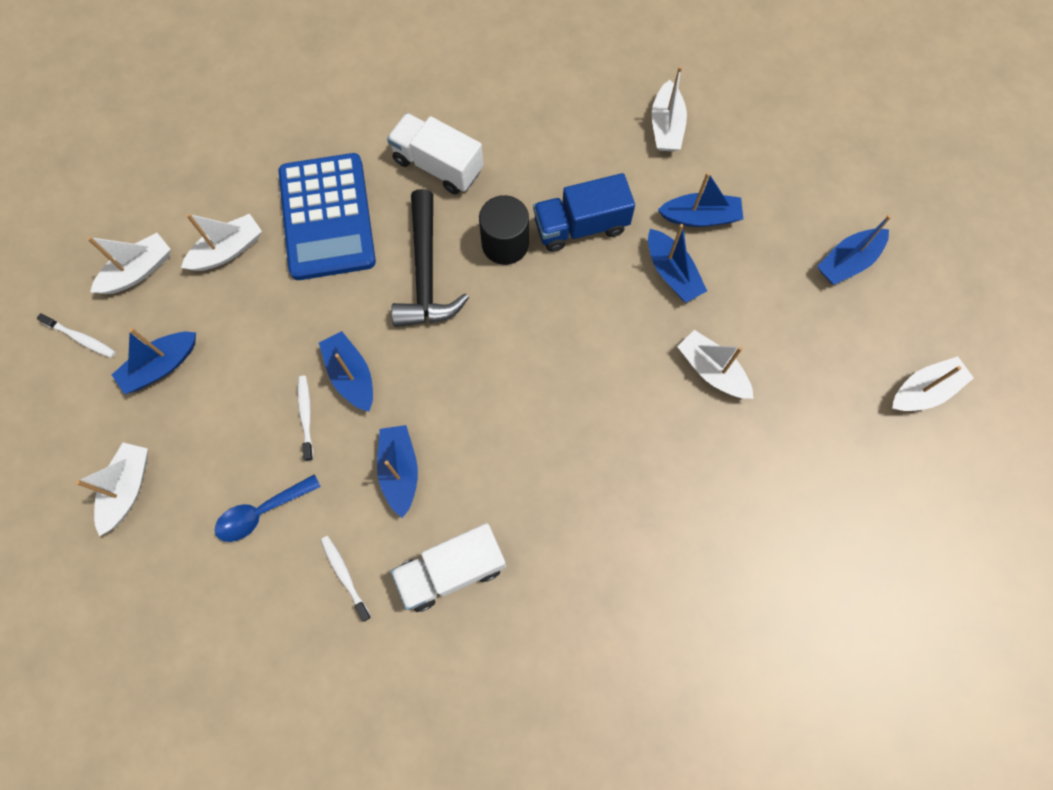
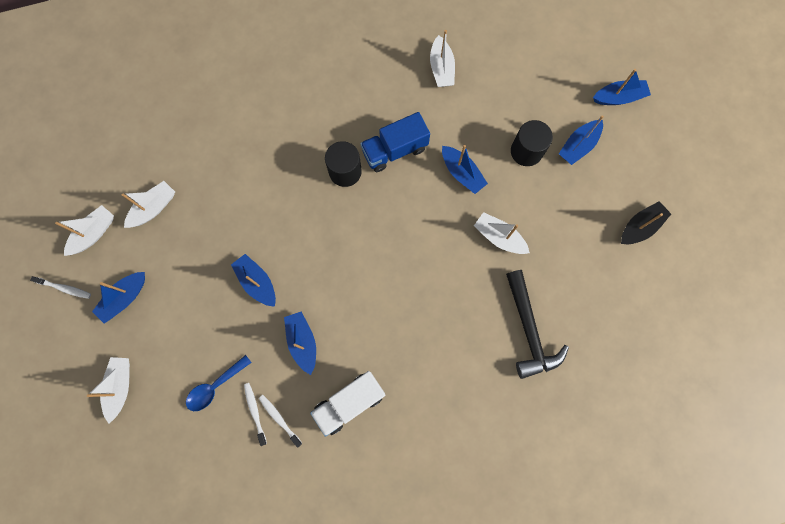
camera: 10 degrees left, 5 degrees up
(306, 416) = (232, 315): white toothbrush -> white toothbrush (255, 411)
(327, 217) = (218, 173): blue calculator -> none
(426, 273) = (294, 201): black hammer -> black hammer (529, 330)
(438, 165) = (288, 122): white truck -> none
(700, 217) = (475, 130): blue boat -> blue boat (619, 97)
(770, 257) = (526, 151): none -> black cylinder
(924, 391) = (640, 227): white boat -> black boat

